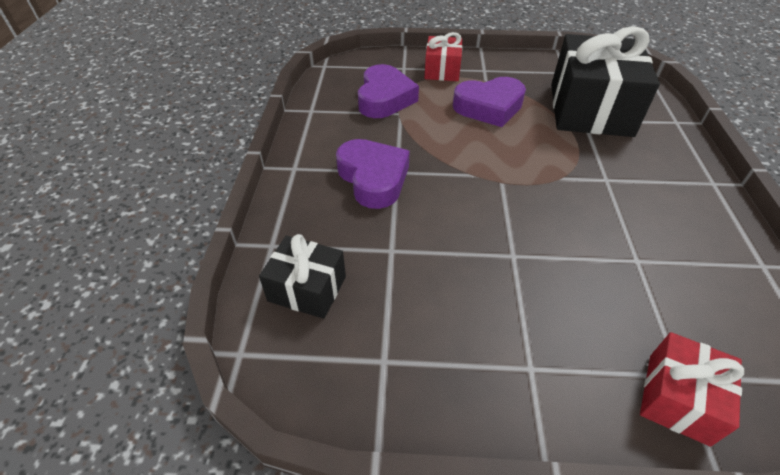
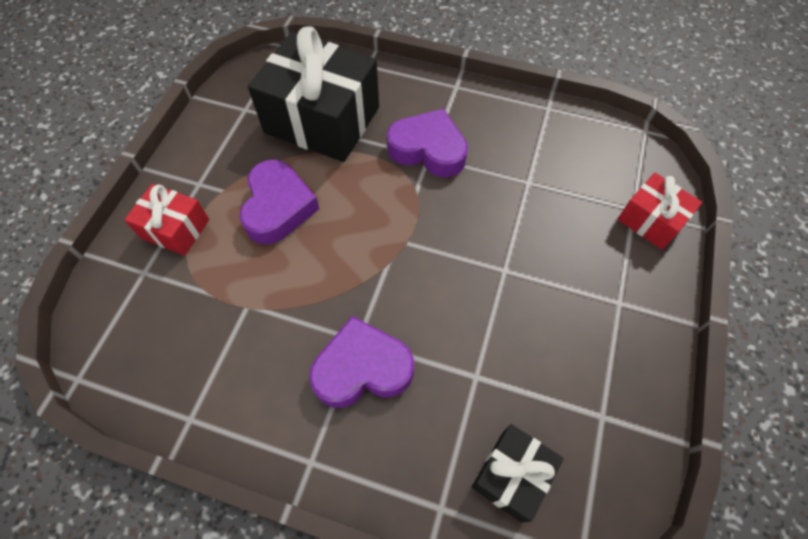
camera: 75 degrees left, 15 degrees up
(384, 98) = (207, 315): purple heart -> purple heart (428, 149)

